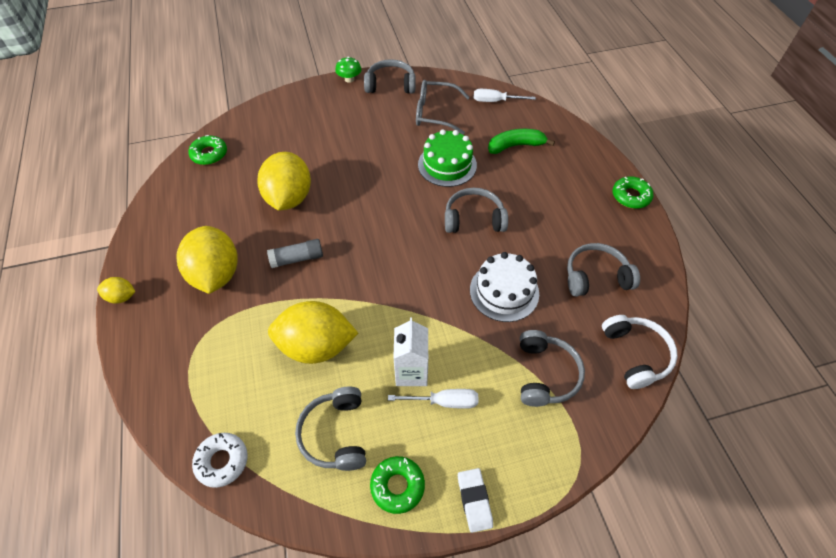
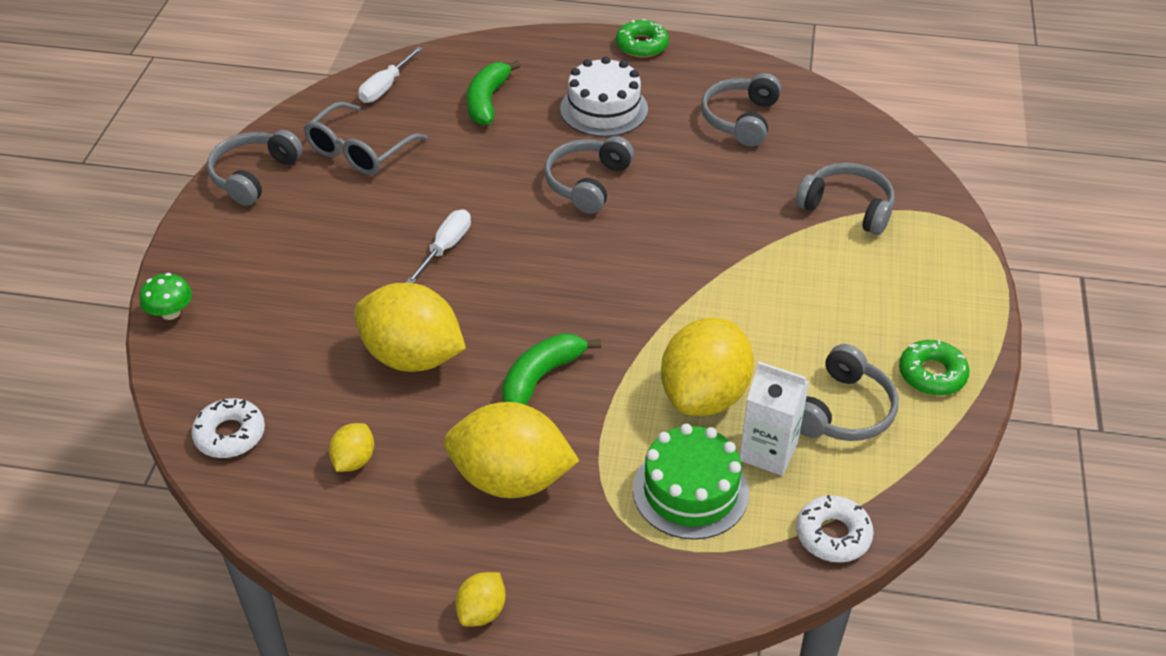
camera: 65 degrees left, 10 degrees down
(208, 205) = (354, 460): none -> yellow lemon
(209, 154) = (230, 434): green donut -> white donut
(297, 258) = (541, 377): grey glue stick -> green banana
(336, 434) = (843, 410): grey headphones -> grey headphones turned 75 degrees counterclockwise
(349, 79) = (196, 216): green mushroom -> green mushroom (170, 312)
(411, 371) = (789, 316): white carton -> white carton (768, 452)
(444, 401) = (843, 301): white screwdriver -> white screwdriver (445, 248)
(447, 165) = (472, 174): green cake -> green cake (690, 491)
(474, 500) = (972, 317): white eraser -> none
(504, 291) = (718, 198): white cake -> white cake (604, 109)
(635, 354) = (856, 133): white headphones -> none

